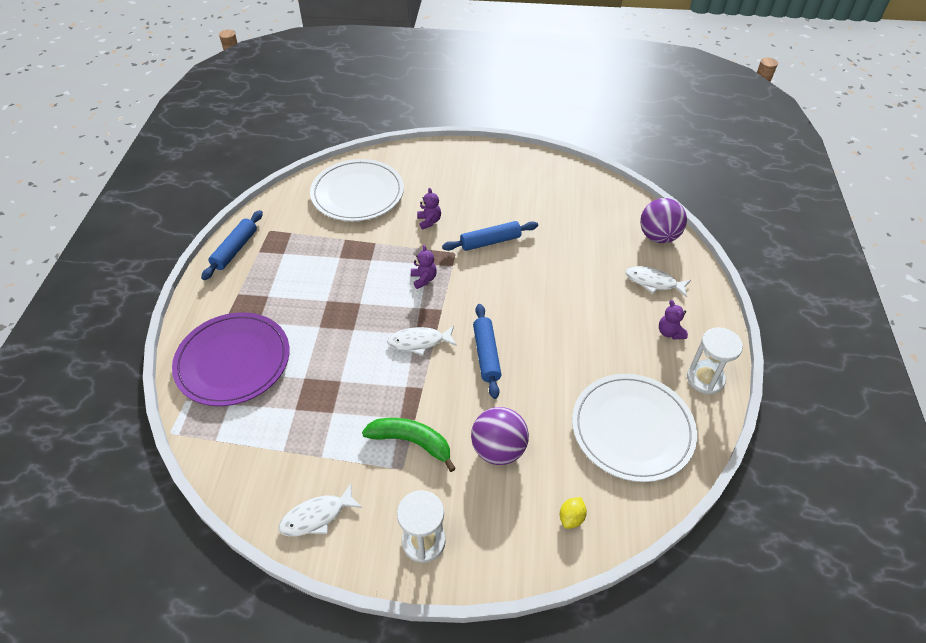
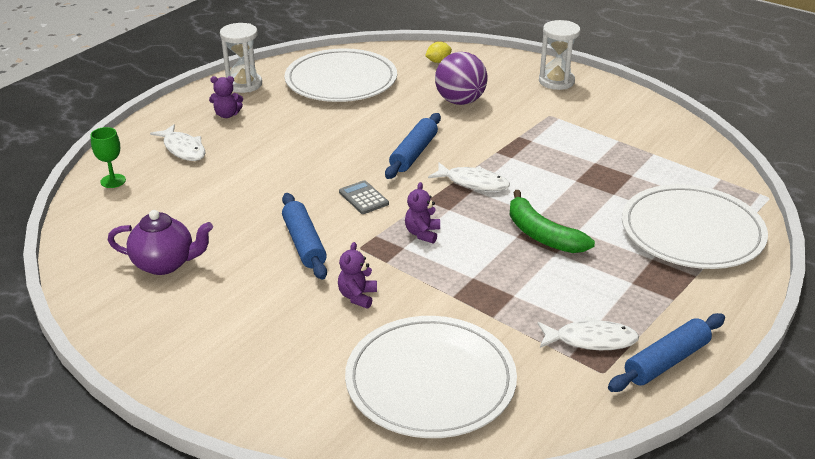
camera: 150 degrees left, 15 degrees down
(233, 361) = (692, 231): purple plate -> white plate
(317, 516) = (635, 113): white fish -> white fish (591, 340)
(411, 442) = (531, 125): green banana -> green banana (542, 235)
(486, 292) = (363, 198): none -> grey calculator
(490, 242) = (304, 243): blue rolling pin -> blue rolling pin turned 60 degrees clockwise
(552, 198) = (165, 264): none -> purple teapot
(658, 237) = (113, 181): purple ball -> green goblet
(670, 332) = (227, 115): purple teddy bear -> purple teddy bear turned 75 degrees clockwise

